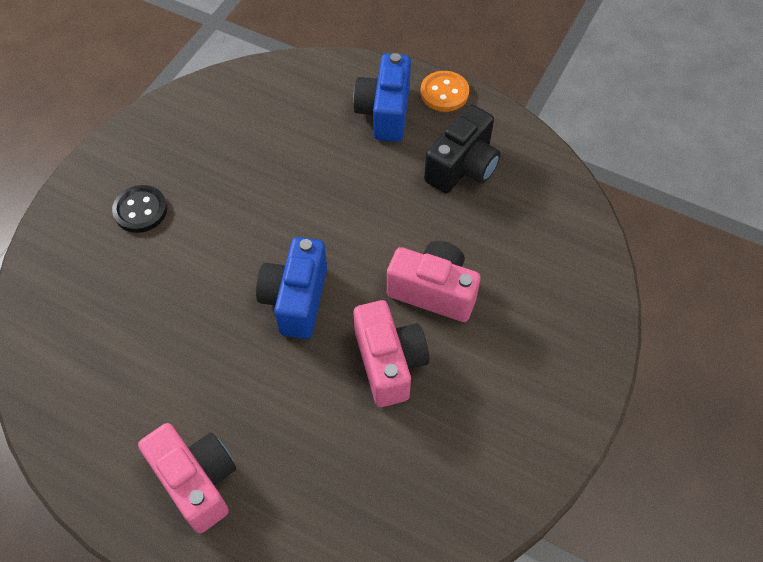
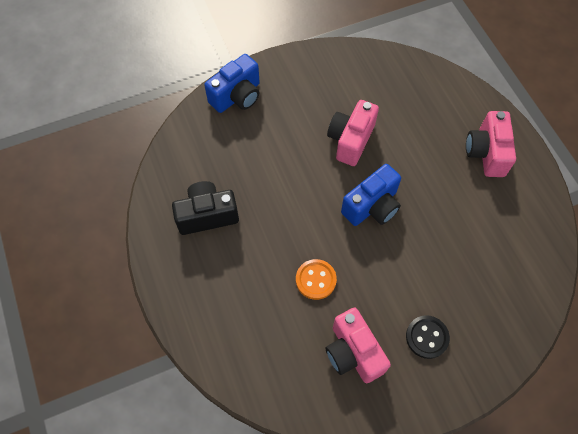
camera: 140 degrees left, 5 degrees up
(385, 112) = (213, 291): blue camera -> blue camera (237, 96)
(433, 291) = (295, 158): pink camera -> pink camera (353, 352)
(444, 93) = (162, 276): orange button -> orange button (316, 280)

